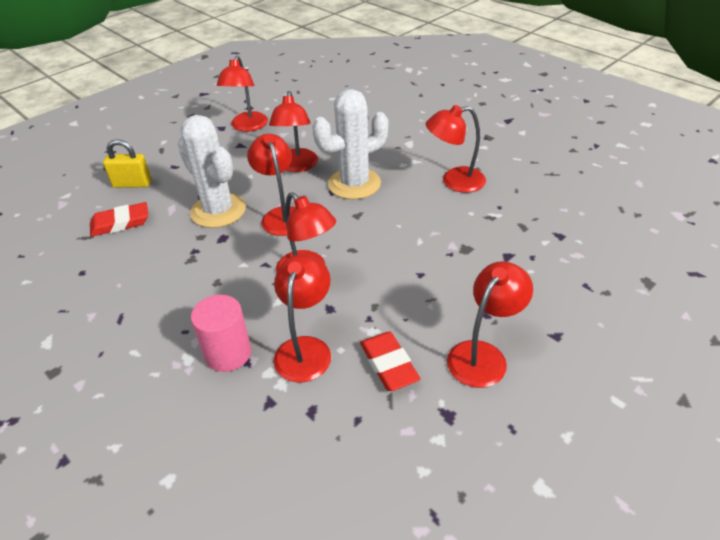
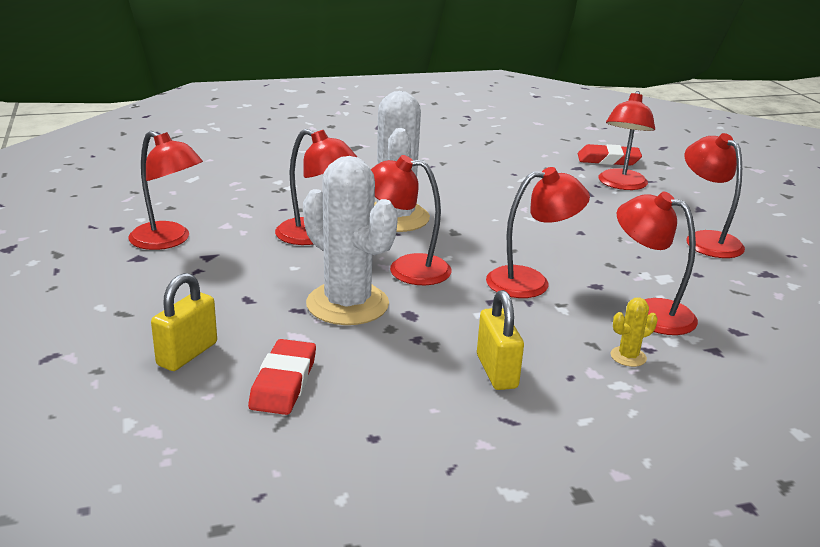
camera: 65 degrees left, 15 degrees down
(173, 296) = (496, 371): none -> yellow padlock
(218, 211) = (347, 304): white cactus -> white cactus turned 60 degrees clockwise
(228, 353) = (628, 357): pink cylinder -> yellow cactus
(389, 364) = (695, 280): red eraser -> red eraser (608, 160)
(454, 181) = (452, 176): red lamp -> red lamp (621, 185)

